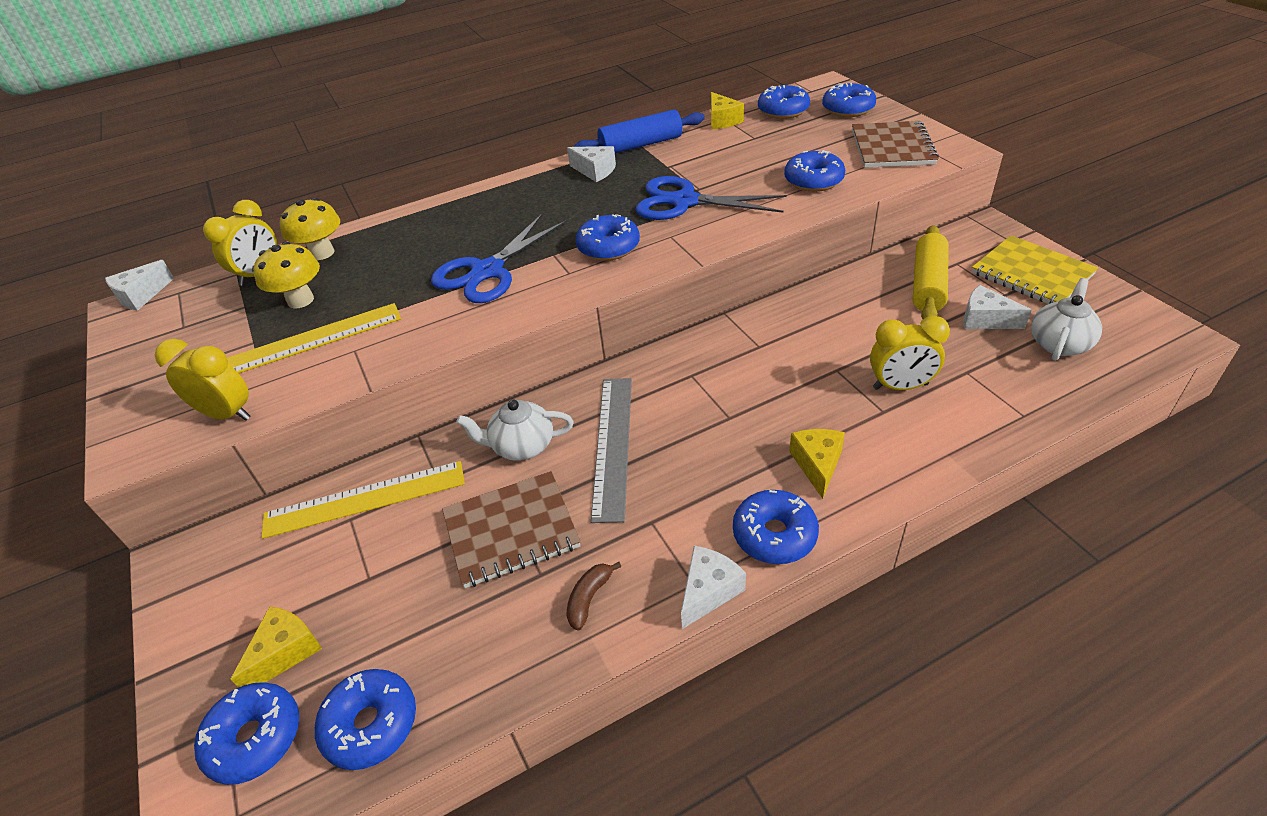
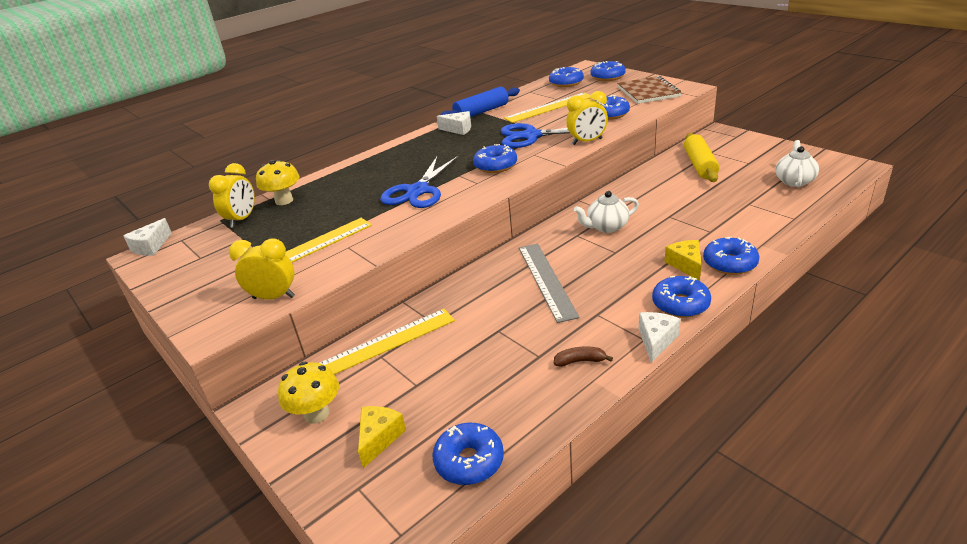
camera: 15 degrees left, 10 degrees down
(255, 738) = (386, 490): blue donut -> blue donut (729, 263)
(300, 300) = (286, 228): yellow mushroom -> yellow mushroom (317, 414)
(511, 531) = (504, 338): brown notebook -> none
(522, 446) = (483, 293): white teapot -> white teapot (606, 227)
(589, 598) = (580, 361): brown banana -> brown banana turned 75 degrees clockwise
(722, 120) = (529, 93): yellow cheese -> none
(736, 153) = (549, 107): none -> yellow ruler
(900, 386) = (713, 217): yellow clock -> yellow clock (587, 142)
(985, 319) = (744, 177): white cheese -> none
(1031, 274) = (758, 151): yellow notebook -> none

